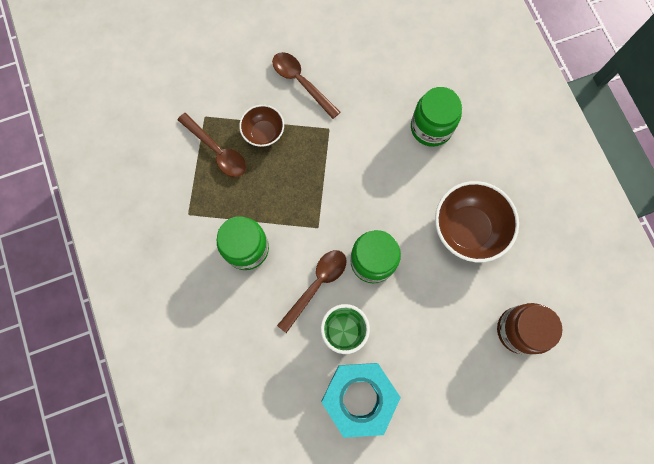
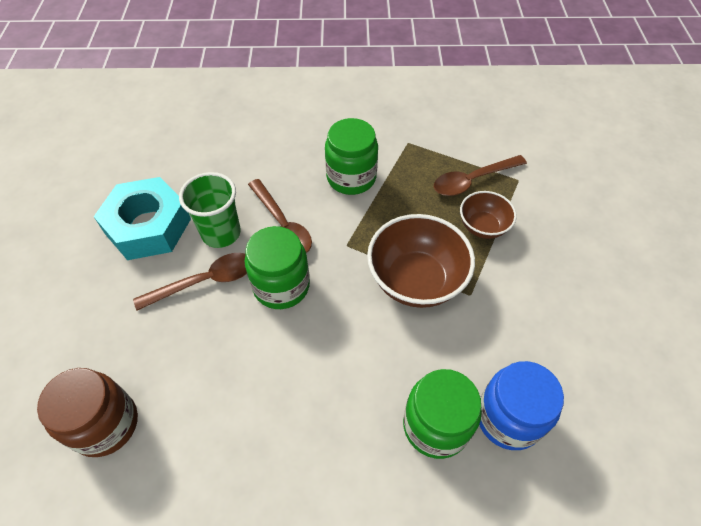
camera: 110 degrees right, 20 degrees down
(301, 82) = (545, 284): brown spoon -> brown spoon (205, 281)
(409, 88) = (508, 418): none -> blue jar
(467, 229) = (267, 414): brown bowl -> brown bowl (416, 280)

